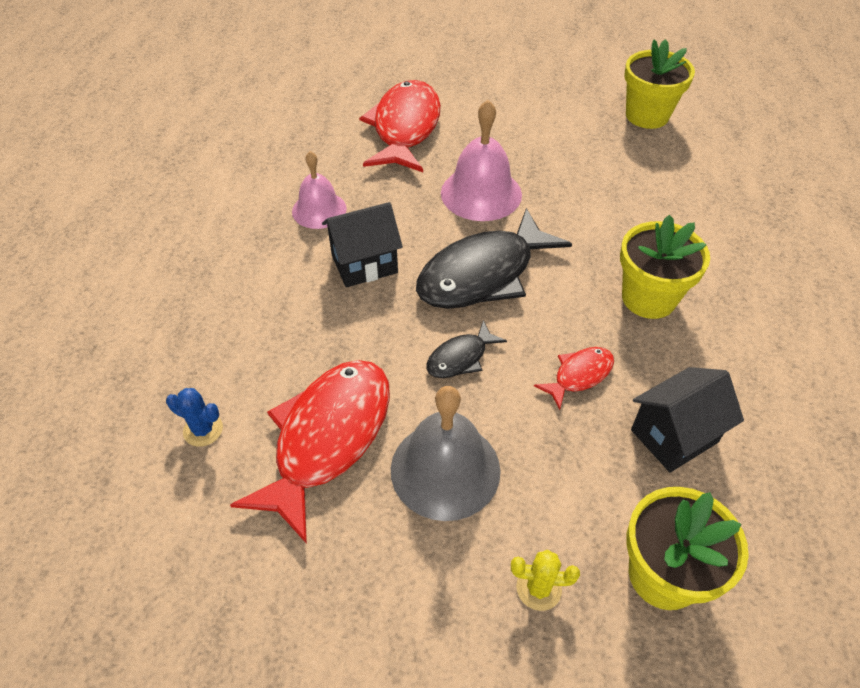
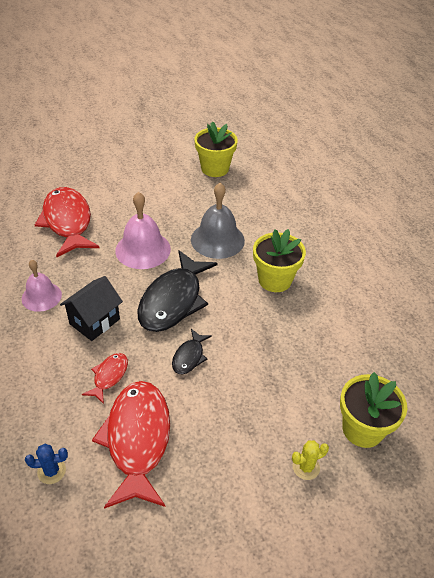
camera: 30 degrees left, 5 degrees down
(445, 469) = (218, 426): grey bell -> grey bell (217, 240)
(579, 375) = (262, 339): red fish -> red fish (109, 376)
(674, 436) = (329, 353): black house -> none

